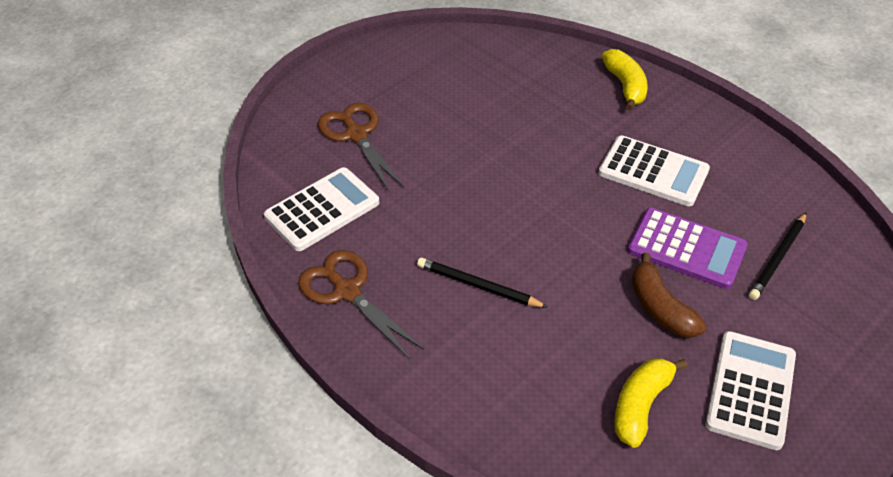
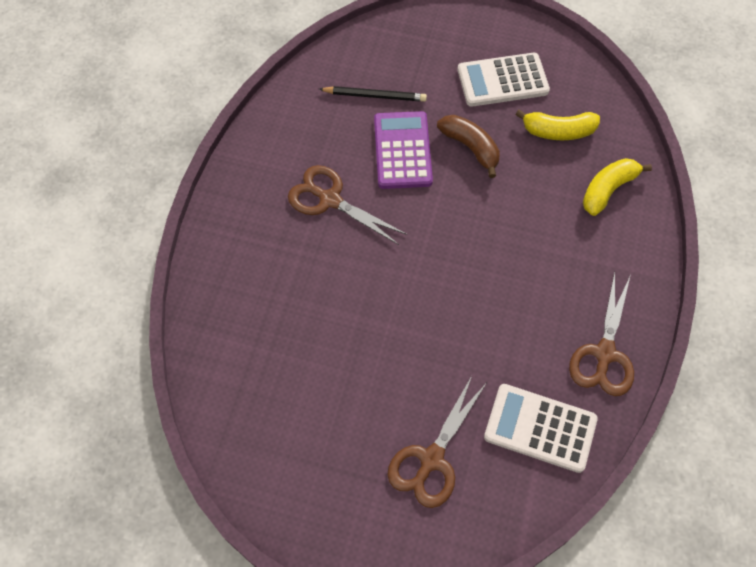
camera: 120 degrees left, 15 degrees up
(478, 286) = (532, 266): black pencil -> none
(625, 86) = (223, 262): yellow banana -> yellow banana (608, 190)
(653, 172) = (330, 200): white calculator -> brown scissors
(660, 308) = (470, 147): brown banana -> brown banana turned 75 degrees counterclockwise

